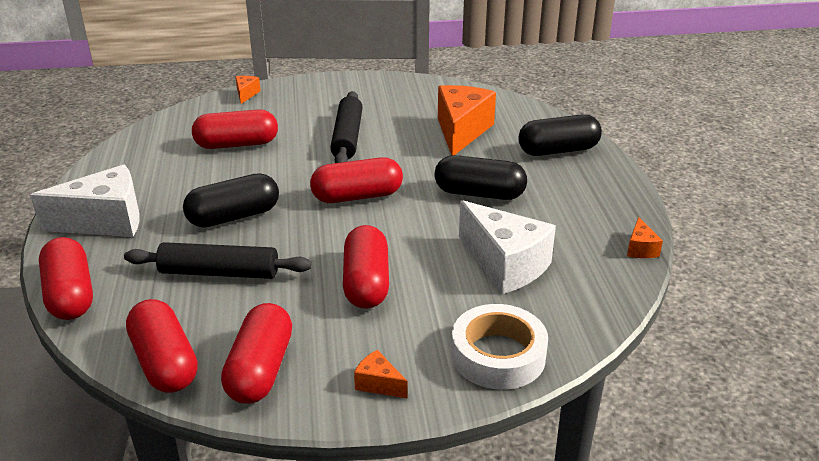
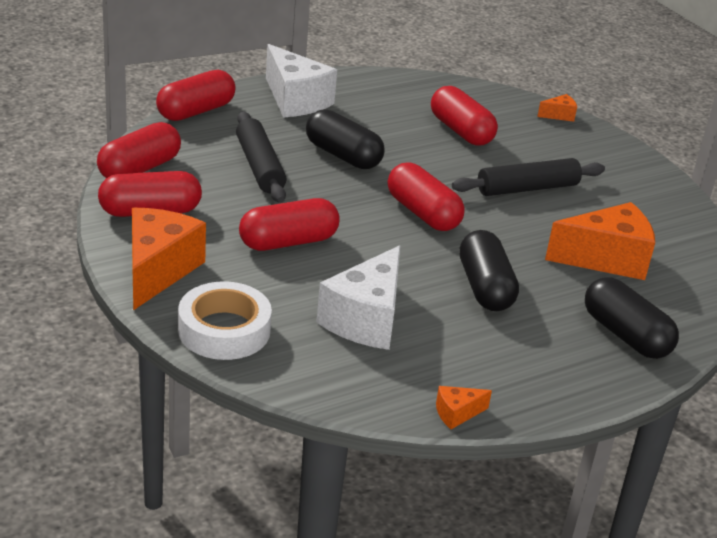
camera: 65 degrees right, 0 degrees up
(378, 384) = (158, 270): orange cheese -> orange cheese, size x2.24

